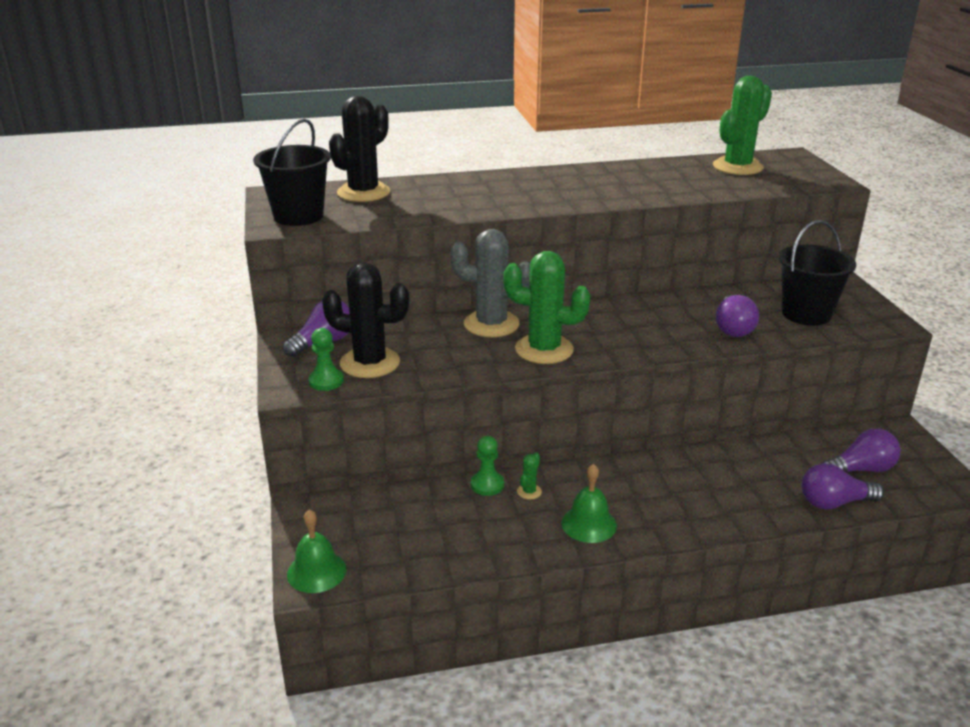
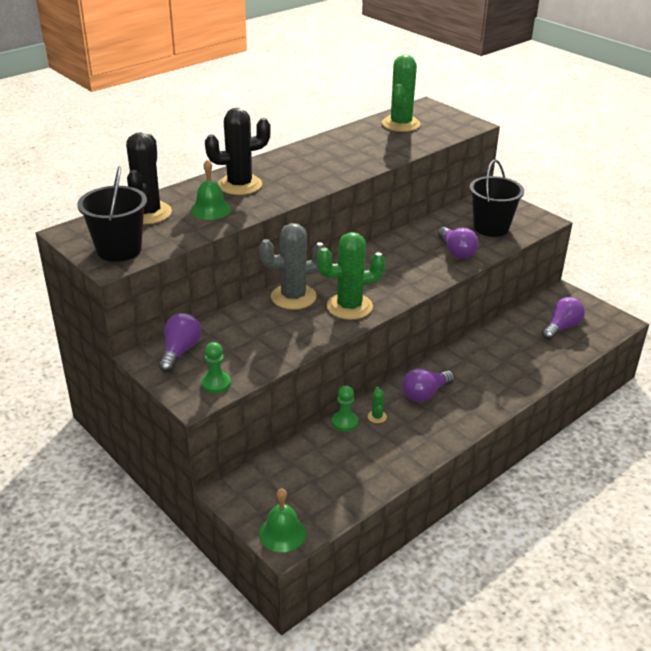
camera: 30 degrees left, 5 degrees up
(370, 363) = (234, 358): black cactus -> black cactus (240, 185)
(589, 524) = (433, 425): green bell -> green bell (210, 209)
(834, 502) = (562, 356): purple light bulb -> purple light bulb (425, 394)

